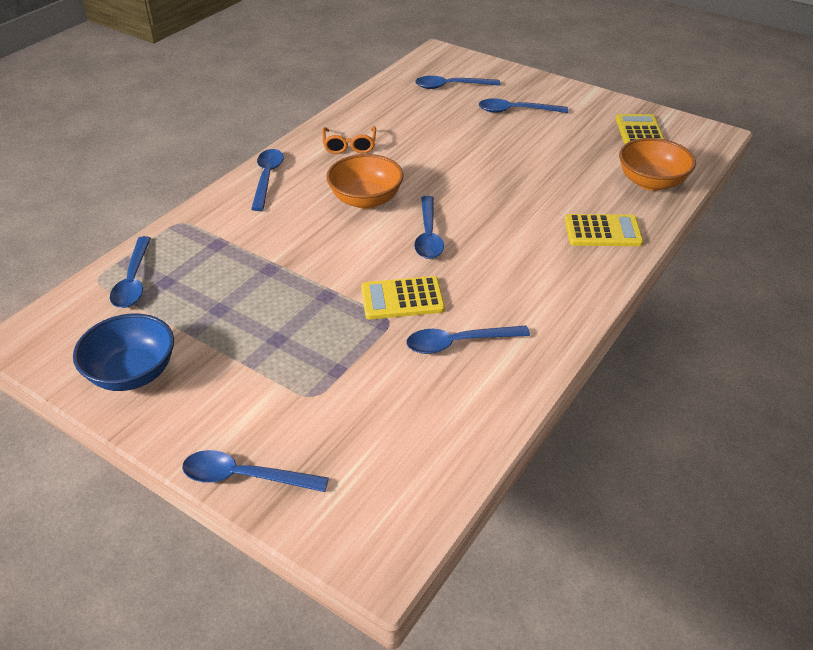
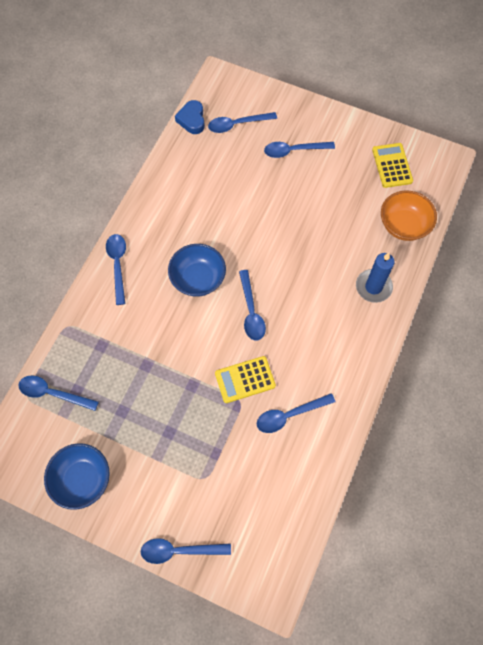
camera: 10 degrees left, 25 degrees up
(133, 281) = (53, 393): blue spoon -> blue spoon turned 120 degrees clockwise
(349, 146) = (172, 216): orange glasses -> none
(365, 200) = (198, 279): orange bowl -> blue bowl
(398, 78) = (192, 120): none -> blue heart
(603, 231) = (373, 287): yellow calculator -> blue candle

